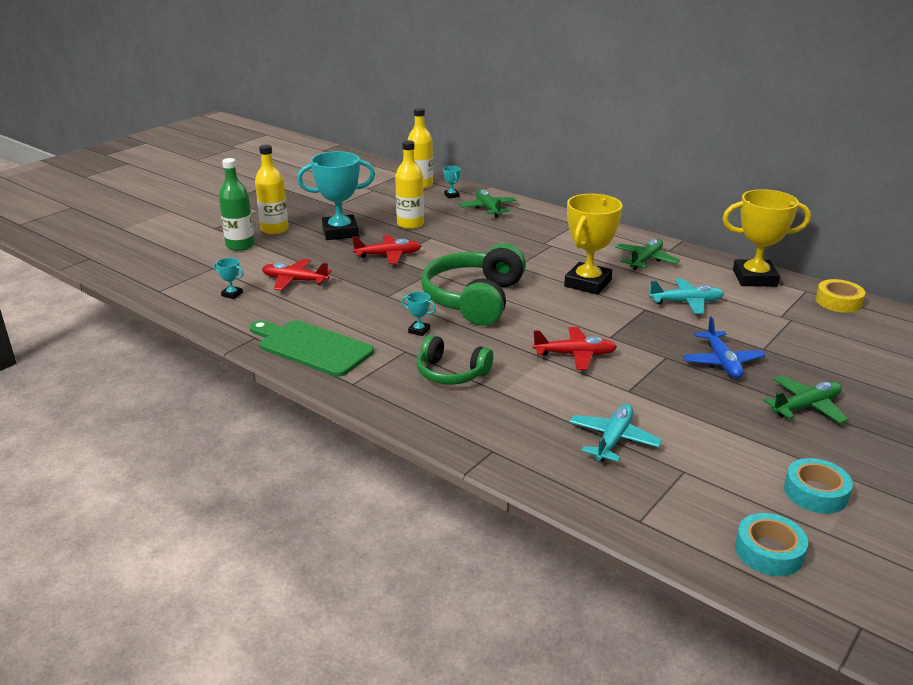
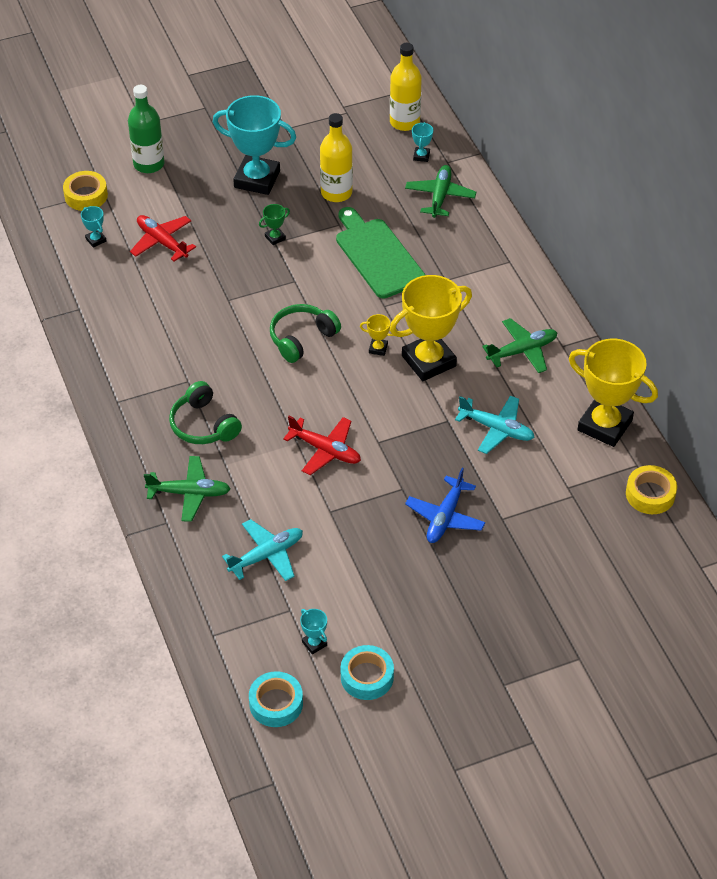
camera: 30 degrees right, 20 degrees up
(199, 273) = (86, 196): none -> yellow tape
(274, 229) = (197, 149): yellow bottle -> none
(311, 347) = (115, 342): green cutting board -> green cutting board (377, 255)
(388, 255) = (275, 238): red plane -> green trophy
(419, 331) = (218, 360): turquoise trophy -> turquoise trophy (314, 643)
(474, 299) = (302, 338): green headphones -> green headphones, size x0.58
(541, 288) = (378, 348): none -> yellow trophy
(806, 407) = (460, 598): green plane -> green plane (189, 493)

